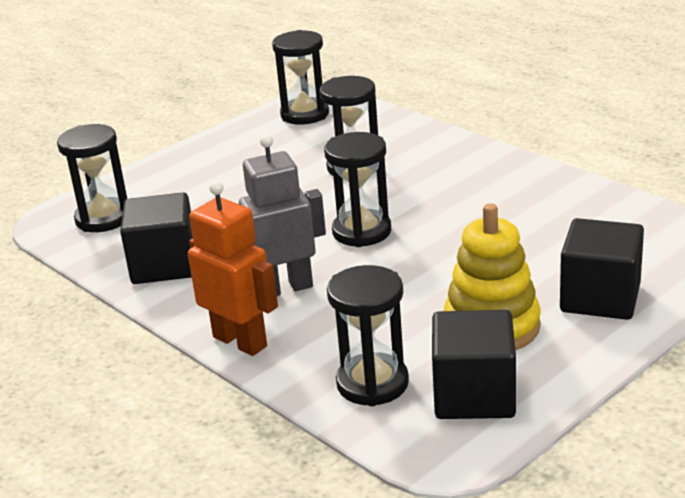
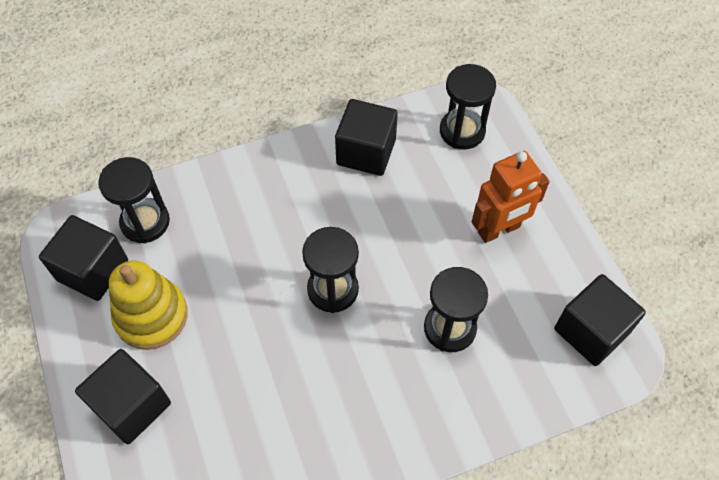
camera: 110 degrees right, 30 degrees up
(240, 341) = (240, 169): orange robot -> orange robot (499, 230)
(284, 288) = (286, 212): grey robot -> none
(305, 114) = (591, 331): black hourglass -> black cube

